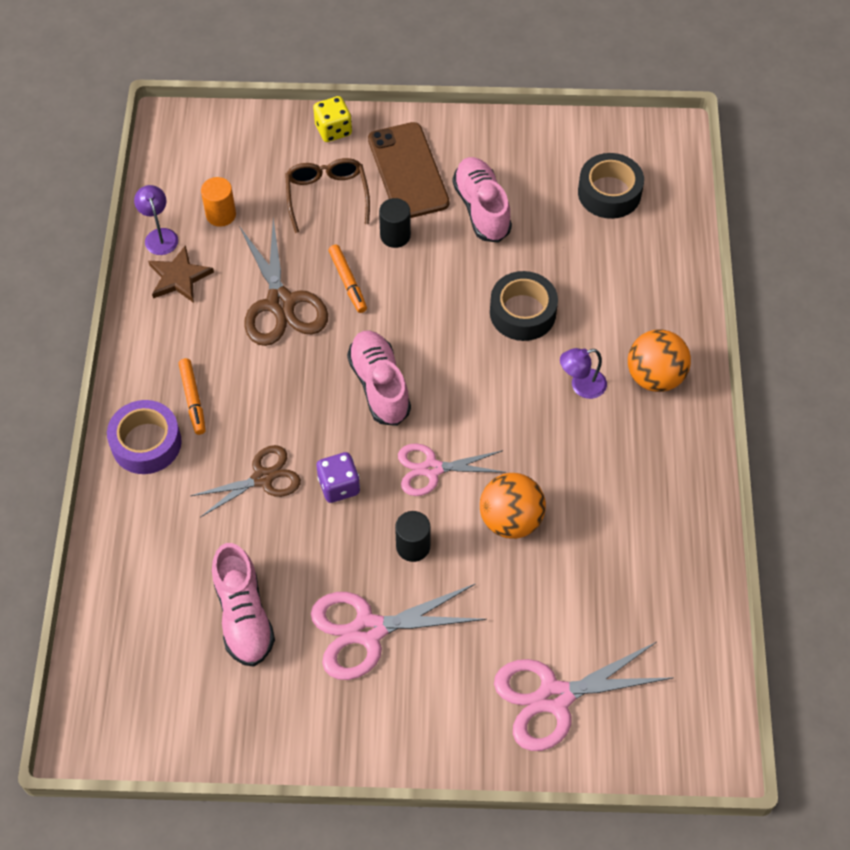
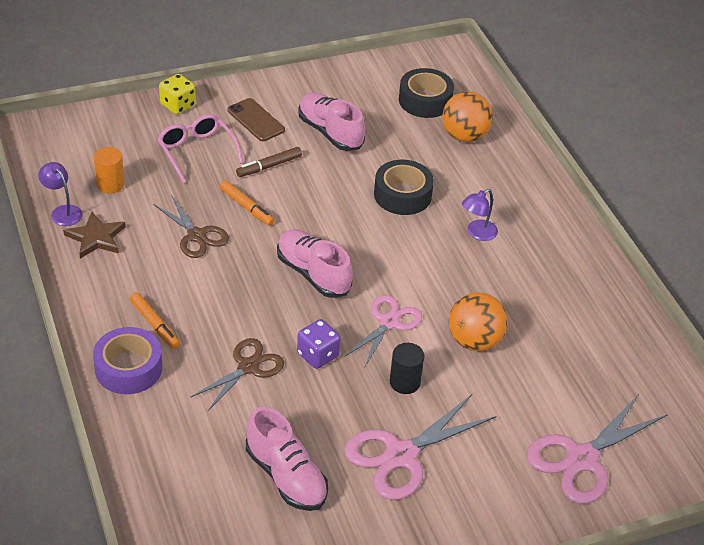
camera: 25 degrees left, 15 degrees down
(280, 304) = (197, 236): brown scissors -> brown scissors, size x0.66
(327, 196) = (196, 151): brown glasses -> pink glasses
(395, 236) = (269, 166): black cylinder -> brown marker
(408, 171) = (256, 120): brown phone -> brown phone, size x0.63
(431, 469) = (389, 322): pink scissors -> pink scissors turned 150 degrees clockwise
(655, 377) = (530, 213): orange ball -> orange ball (464, 136)

